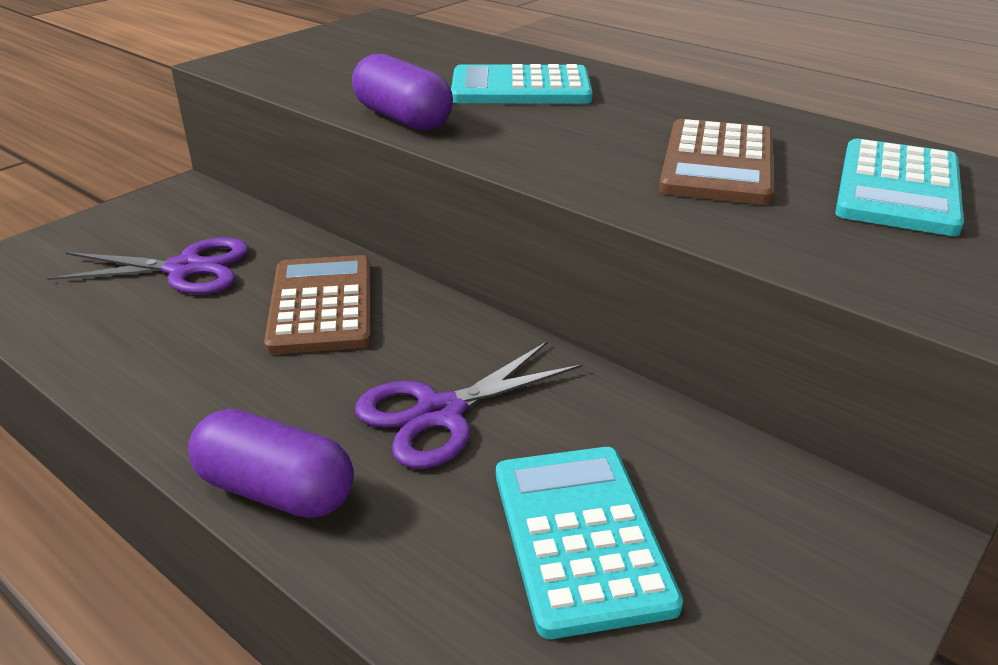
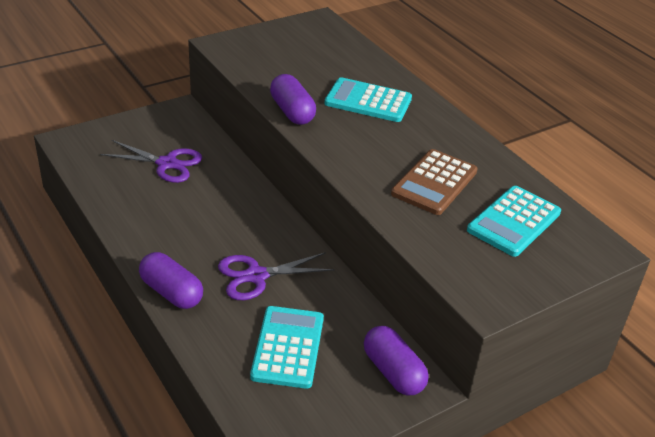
camera: 15 degrees right, 5 degrees up
(321, 305) = (226, 203): brown calculator -> none
(819, 526) = (393, 372): none -> purple capsule

